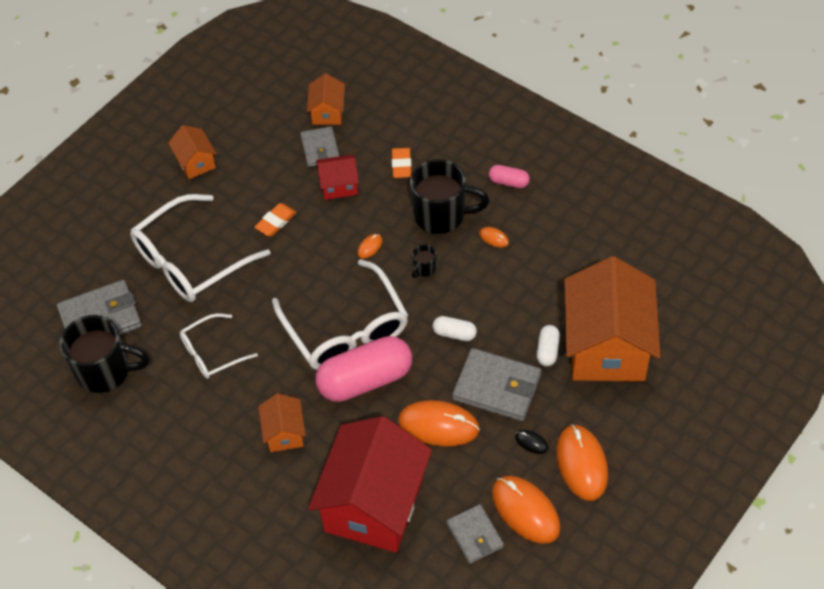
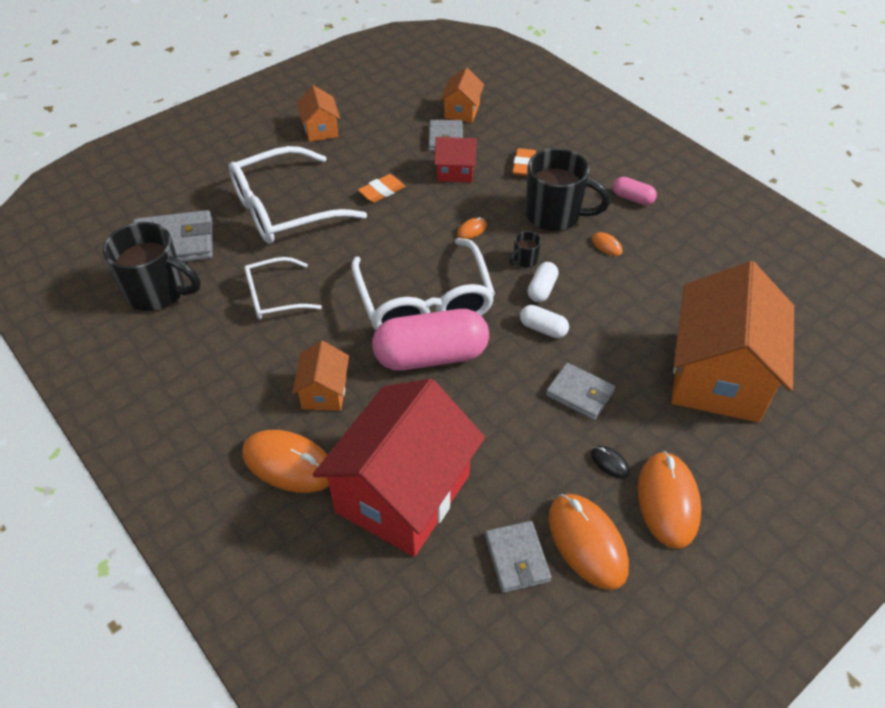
camera: 10 degrees right, 5 degrees down
(438, 425) = (502, 420): orange mouse -> orange mouse (289, 464)
(496, 387) = (579, 393): grey wallet -> grey wallet, size x0.63
(547, 350) = (646, 366): white capsule -> white capsule (542, 289)

